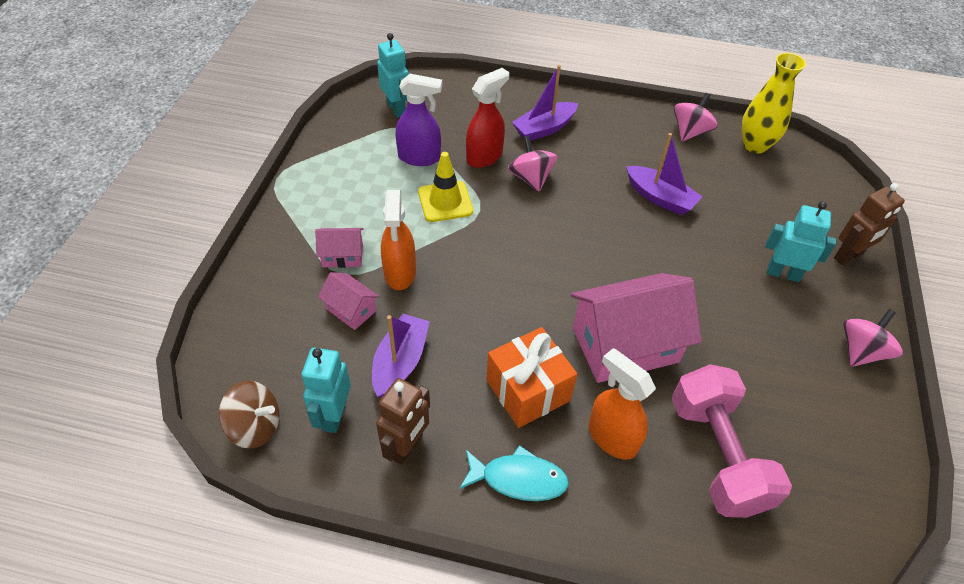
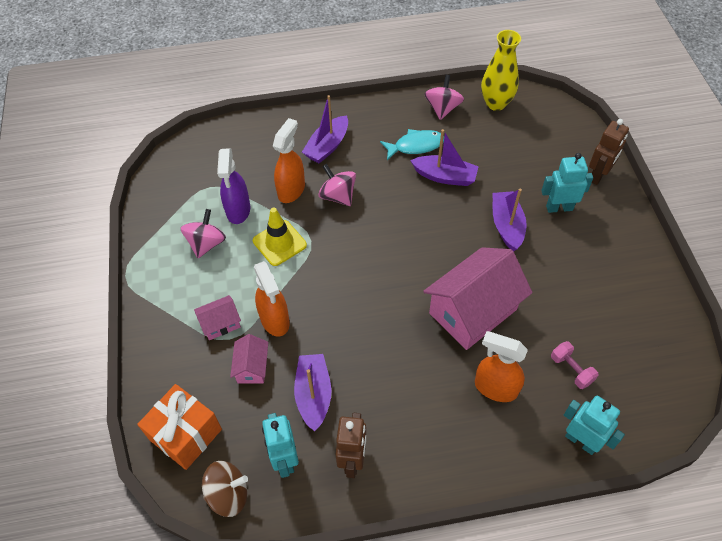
camera: 20 degrees left, 5 degrees up
(351, 310) = (252, 367): pink house -> pink house turned 75 degrees clockwise
(396, 109) = (194, 171): turquoise robot -> turquoise robot (581, 441)
(419, 157) = (238, 210): purple spray bottle -> purple spray bottle turned 105 degrees clockwise
(484, 157) = (291, 190): red spray bottle -> orange spray bottle
(518, 479) = (445, 448): turquoise fish -> turquoise fish (415, 146)
(528, 390) = (419, 377): orange gift -> orange gift (185, 434)
(709, 270) = (506, 225): none -> purple boat
(717, 455) = (571, 370): pink dumbbell -> pink dumbbell, size x0.44
(861, 351) = (634, 249): pink spinning top -> pink spinning top (206, 244)

